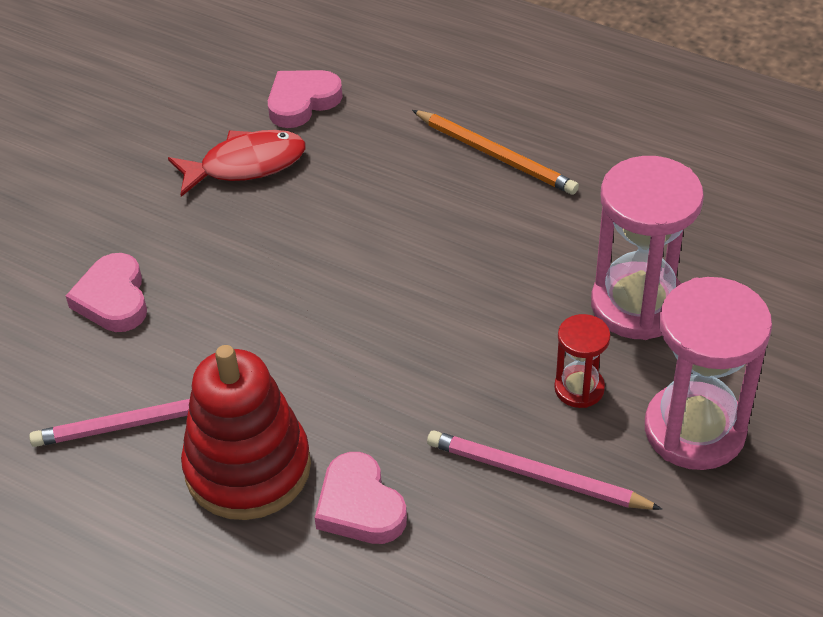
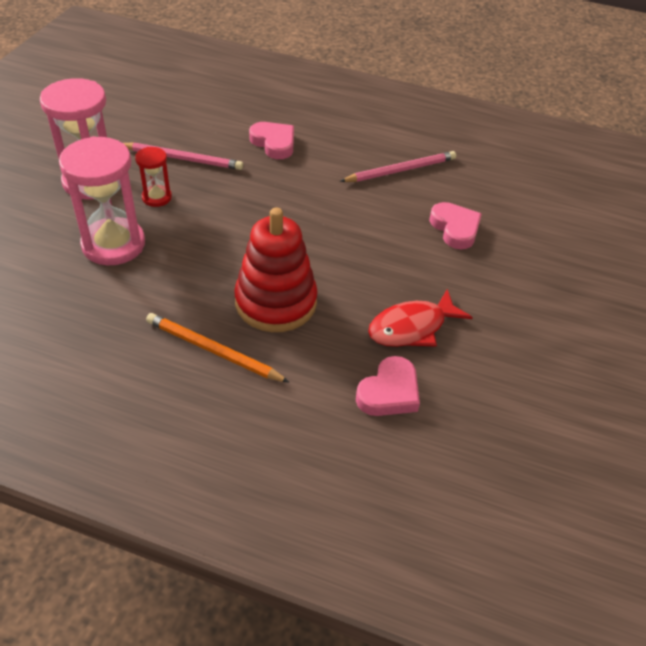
camera: 165 degrees right, 0 degrees up
(248, 468) = (336, 154): red stacking toy -> red stacking toy (276, 302)

